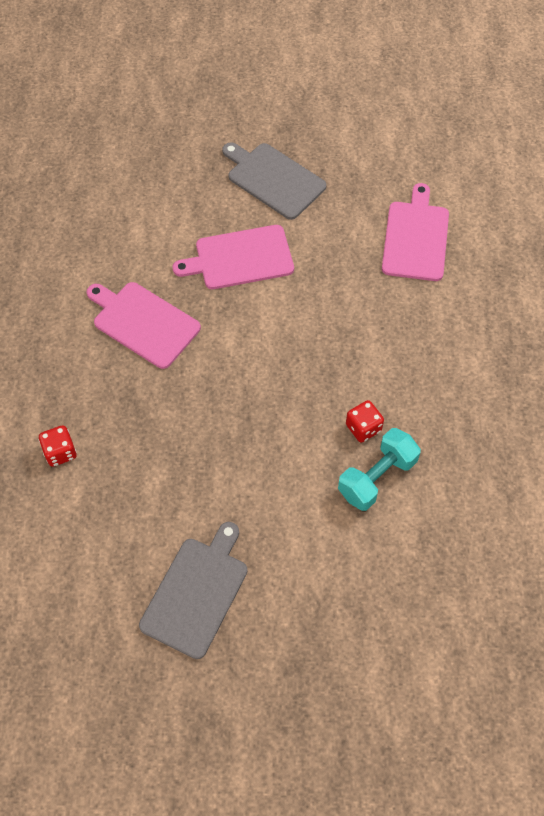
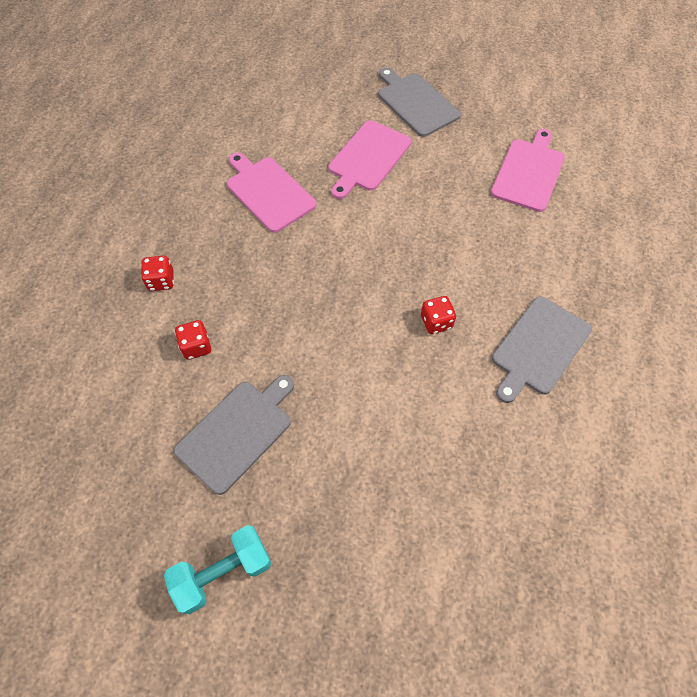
camera: 15 degrees right, 0 degrees up
(123, 514) = (196, 346): none -> red dice
(240, 258) = (368, 158): pink cutting board -> pink cutting board turned 60 degrees counterclockwise
(377, 477) = (436, 369): turquoise dumbbell -> turquoise dumbbell (223, 572)
(471, 430) = (539, 348): none -> grey cutting board

